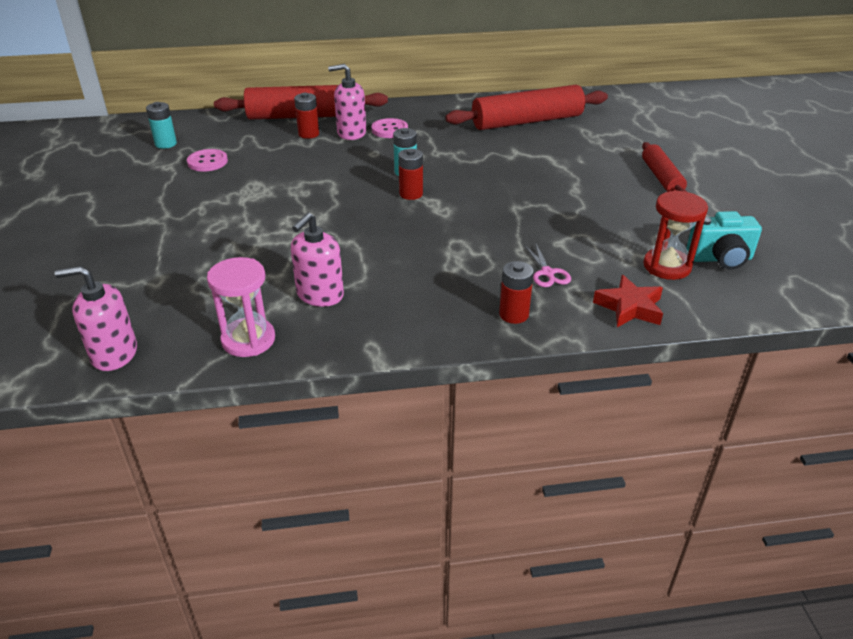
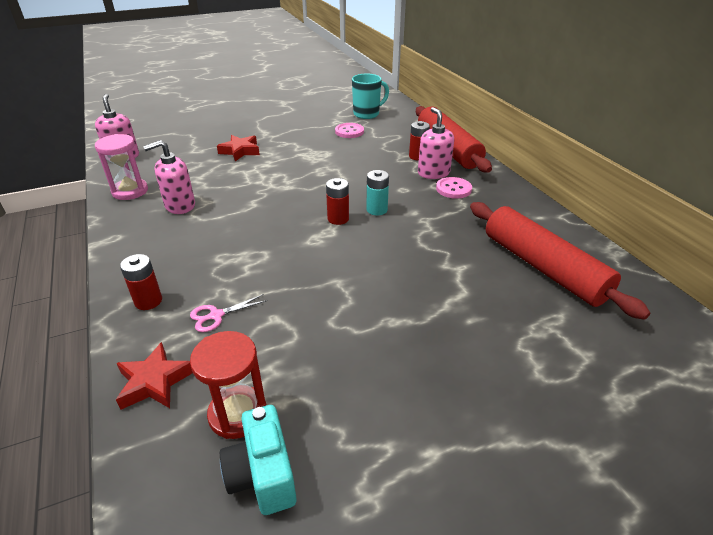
camera: 75 degrees right, 0 degrees up
(166, 144) = (367, 114): turquoise battery -> turquoise mug
(194, 243) = (240, 151): none -> red star
(320, 295) = (180, 206): pink soap dispenser -> pink soap dispenser turned 45 degrees counterclockwise
(661, 178) = (466, 403): red rolling pin -> none

